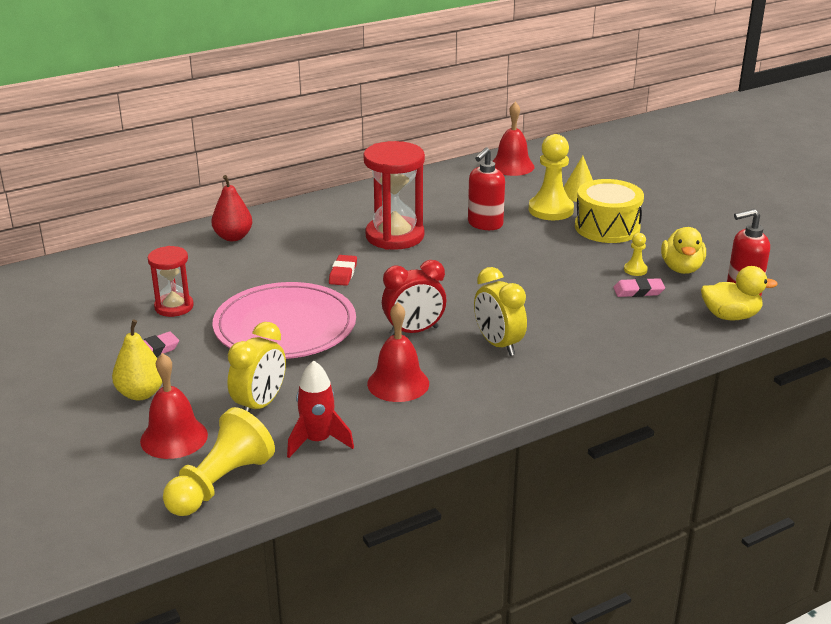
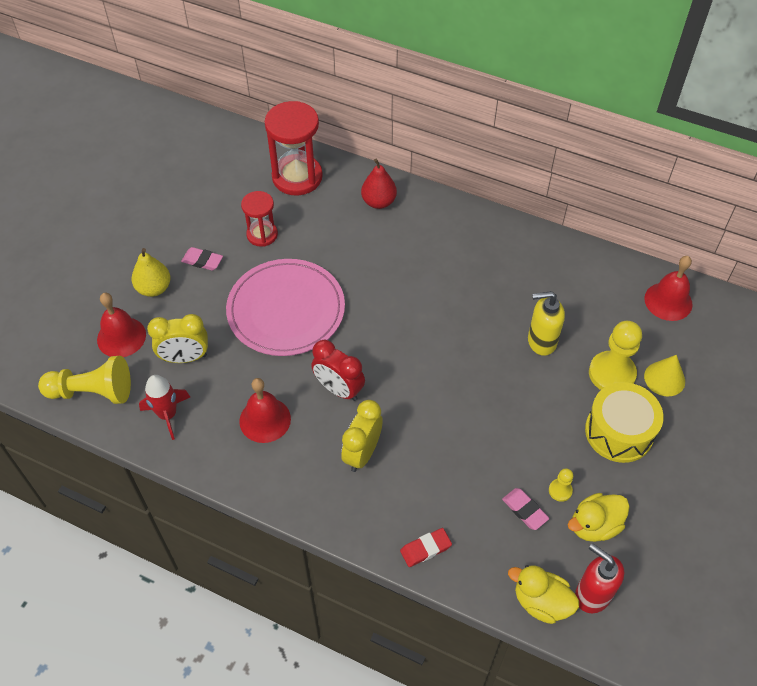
camera: 55 degrees right, 25 degrees up
(343, 273) = (383, 298): red eraser -> red eraser (425, 549)
(394, 236) = (467, 294): red hourglass -> red hourglass (297, 177)
(485, 224) = (541, 341): red soap dispenser -> yellow soap dispenser
(730, 316) = (541, 602): yellow duck -> yellow duck turned 150 degrees clockwise

